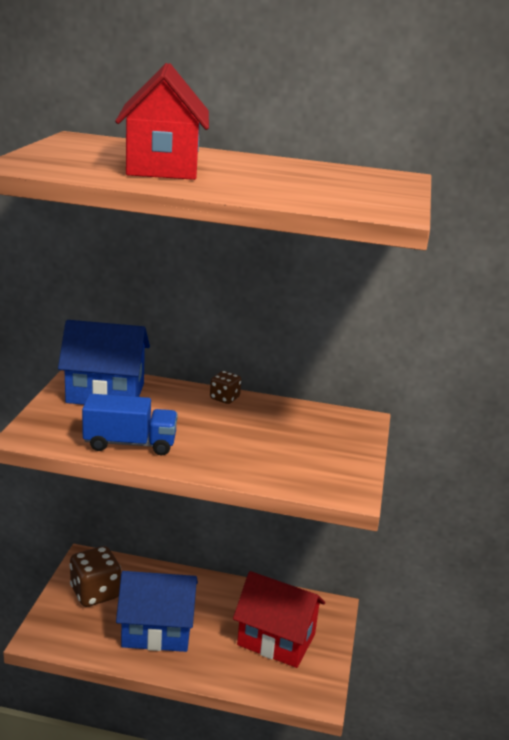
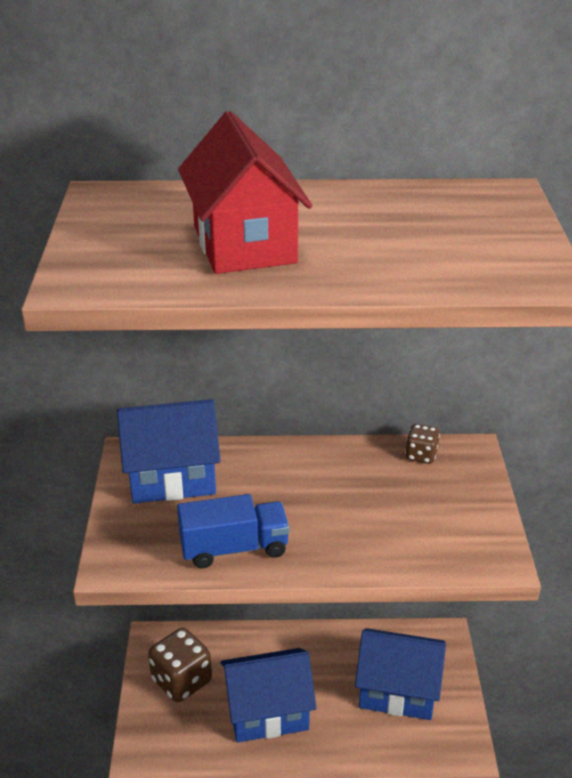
camera: 10 degrees left, 10 degrees up
(224, 398) = (309, 453): brown dice -> brown dice (421, 455)
(276, 640) = (398, 691): red house -> blue house

